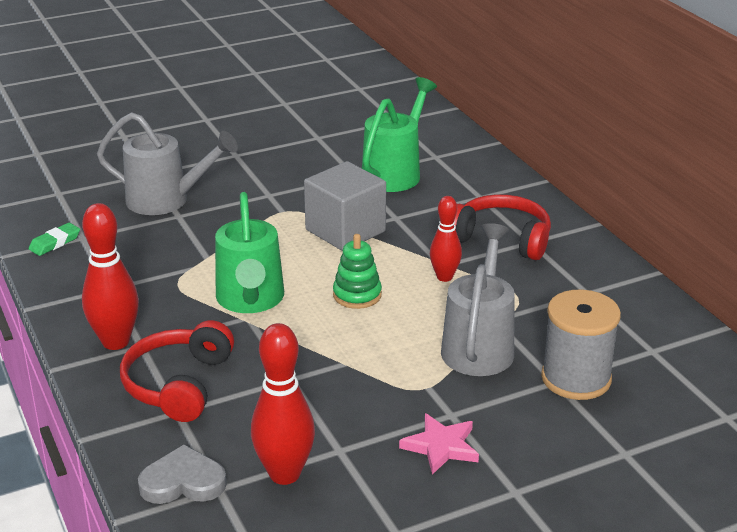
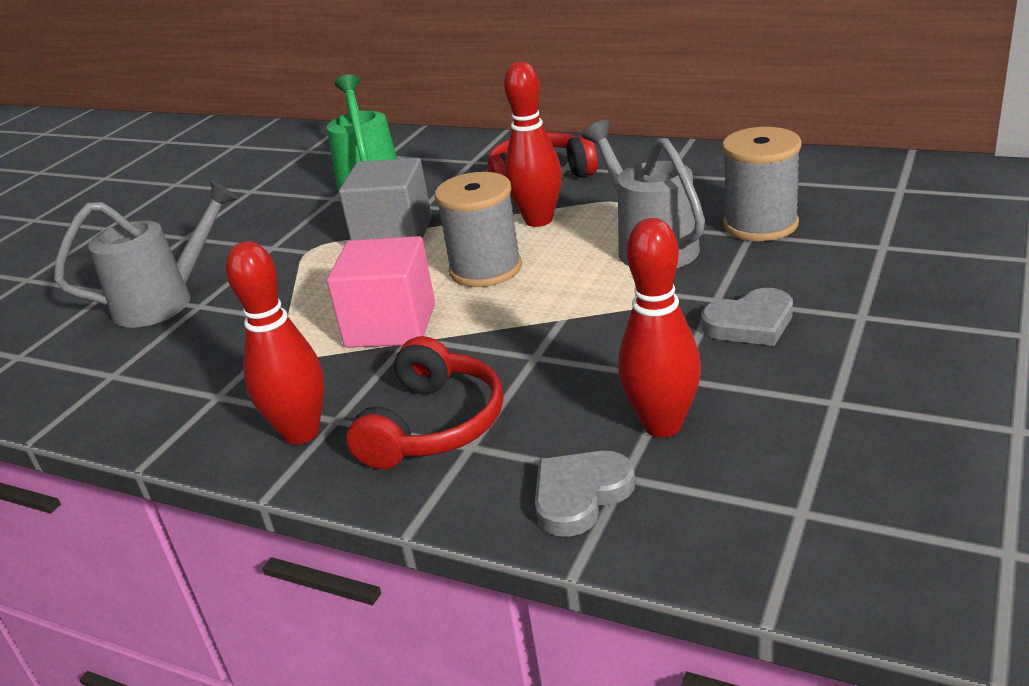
camera: 35 degrees left, 0 degrees up
(55, 243) = (83, 396): green eraser -> none
(179, 384) = (433, 425): red headphones -> red headphones turned 135 degrees counterclockwise
(250, 301) = (391, 325): green watering can -> pink cube
(357, 295) = (485, 269): green stacking toy -> grey spool
(441, 446) = (750, 323): pink star -> grey heart
(444, 277) = (538, 220): red bowling pin -> red bowling pin, size x1.58

